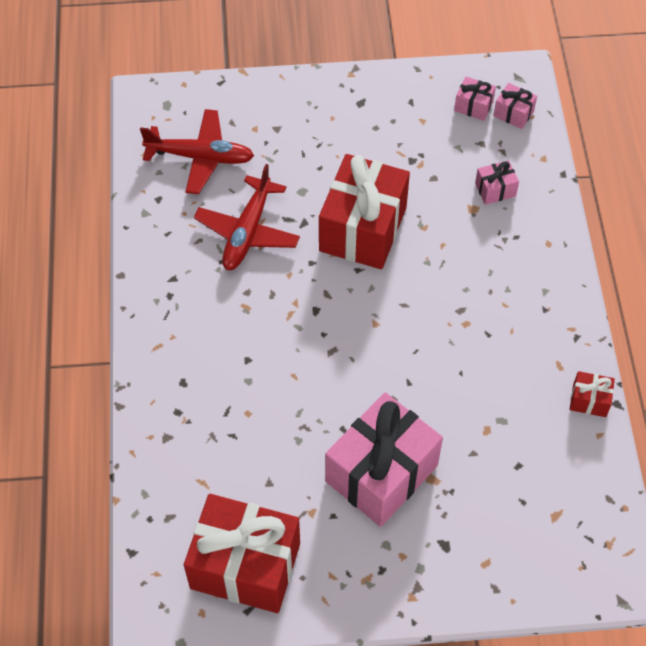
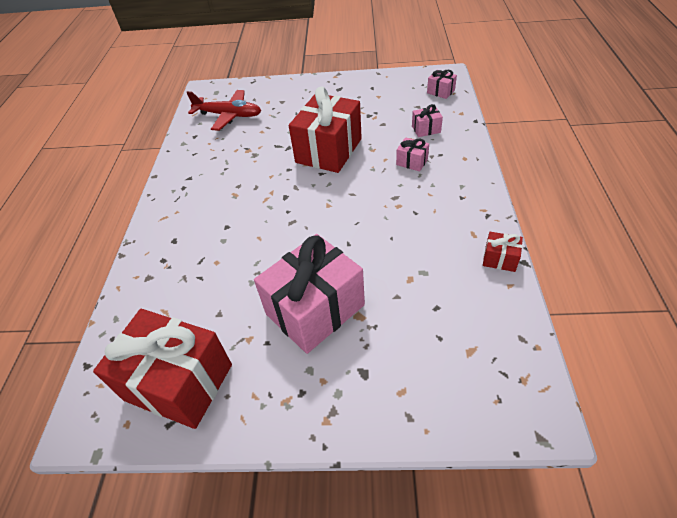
camera: 10 degrees right, 10 degrees down
(247, 232) = (248, 152): red plane -> none
(473, 106) = (413, 89): pink gift -> pink gift (412, 162)

